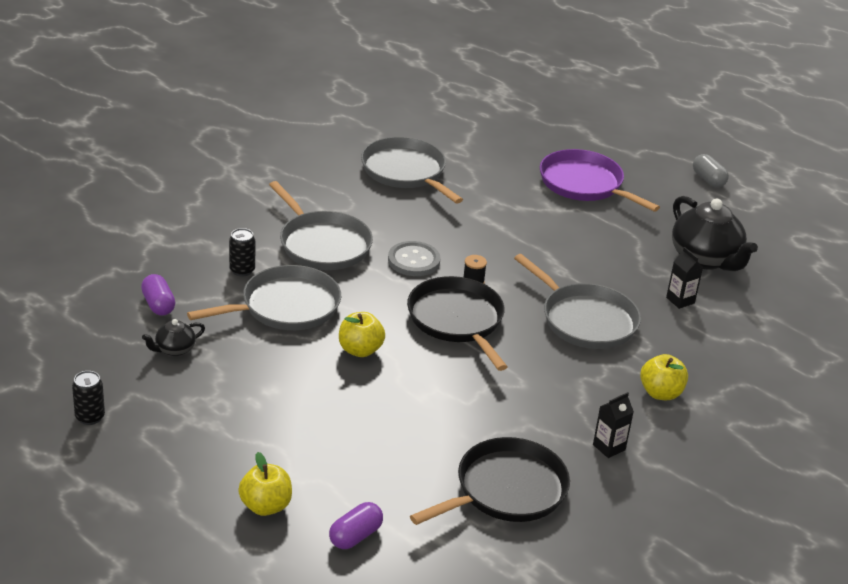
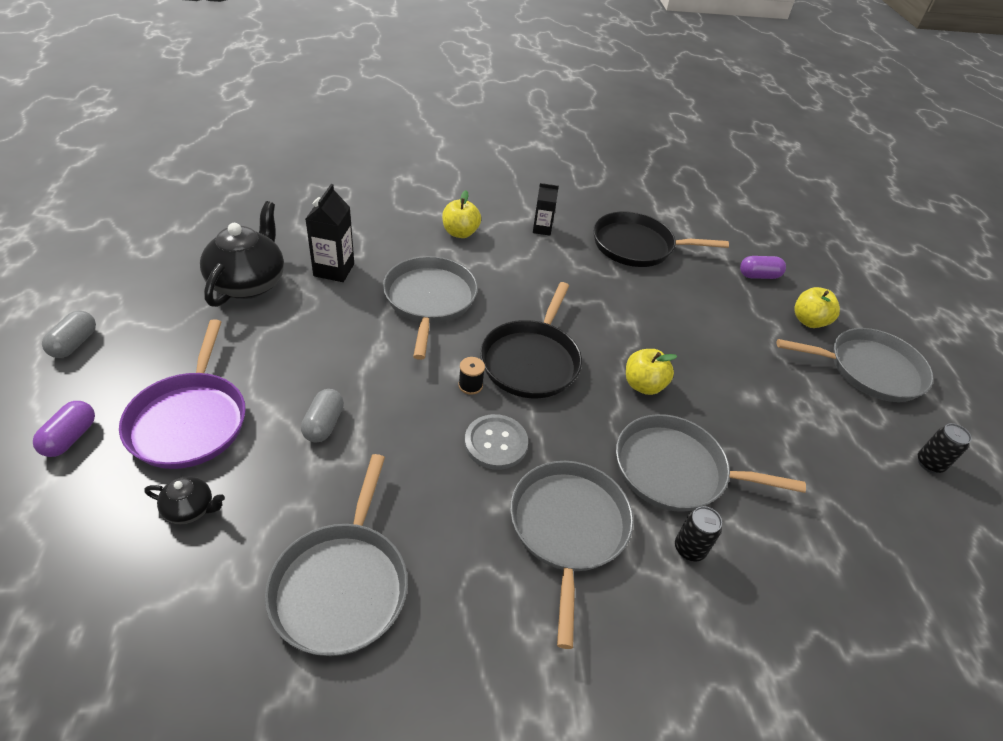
camera: 140 degrees left, 10 degrees up
(158, 305) = (813, 558): purple capsule -> purple capsule (70, 438)
(174, 349) = (820, 488): black teapot -> black teapot (190, 509)
(177, 482) = (869, 370): none -> grey pan
(519, 218) = (324, 424): none -> grey capsule
(680, 300) = (334, 270): black carton -> black carton, size x1.56

